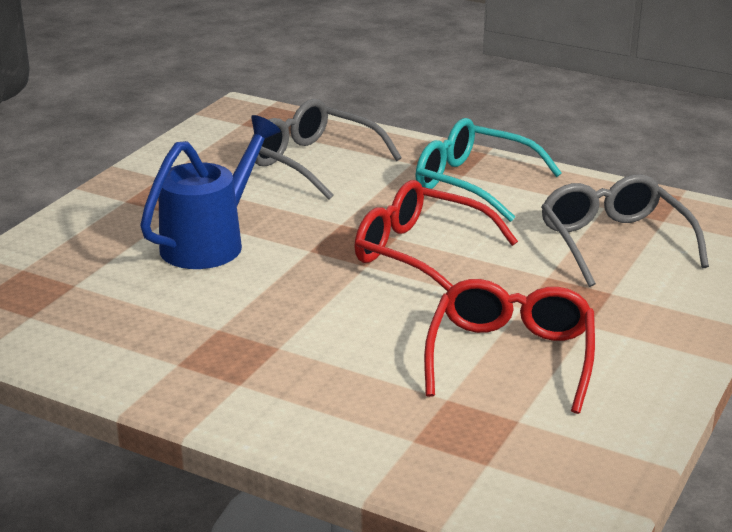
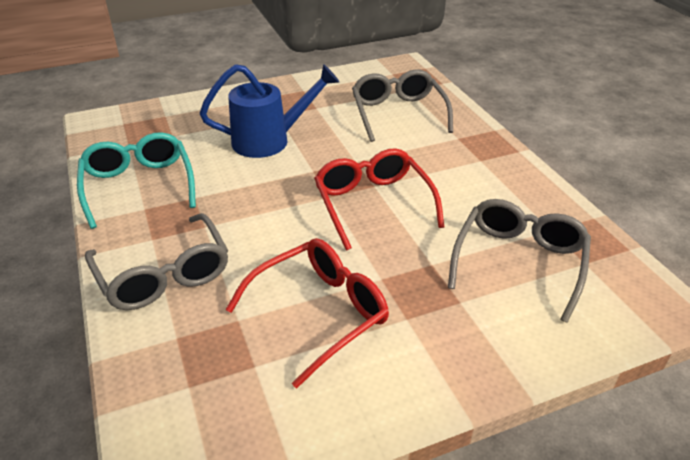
camera: 40 degrees right, 10 degrees up
(311, 404) = (164, 275): none -> grey glasses
(473, 183) = (478, 169): turquoise glasses -> turquoise glasses (139, 186)

